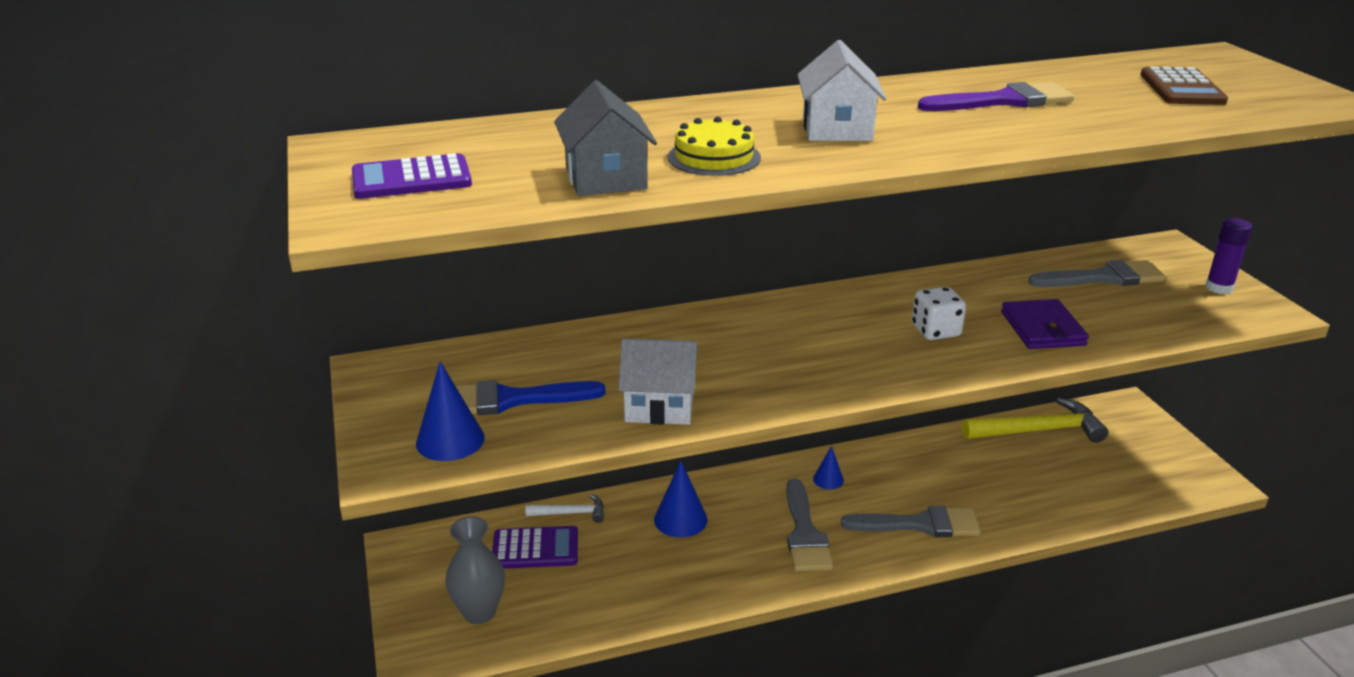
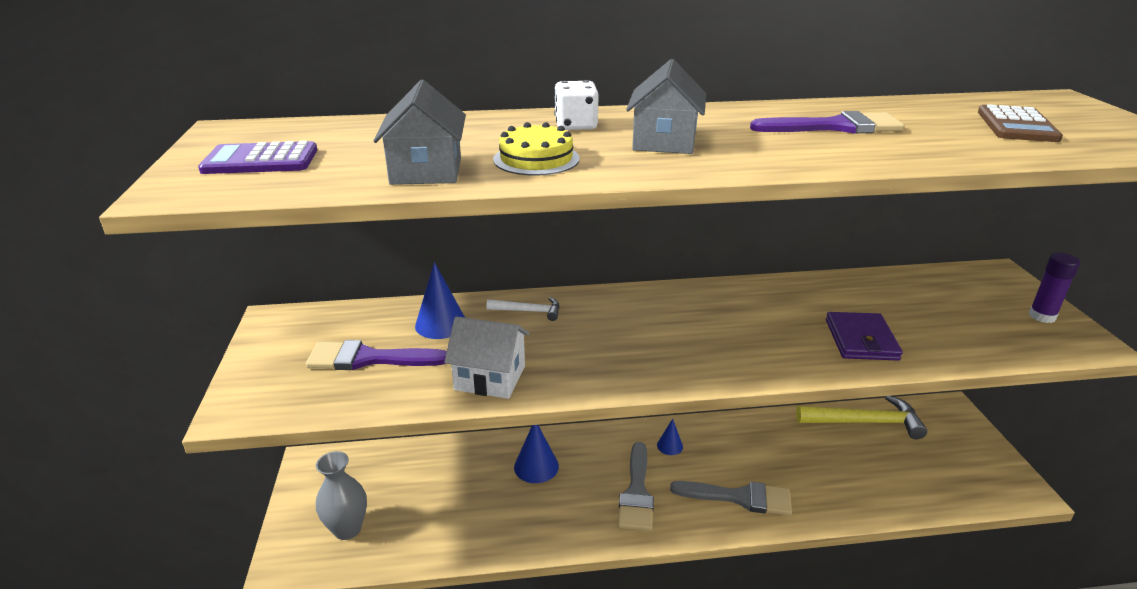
camera: 10 degrees right, 0 degrees up
(450, 440) = (301, 390): blue cone -> blue cone (441, 324)
(511, 400) = (369, 359): blue brush -> purple brush
(535, 549) = (411, 478): purple calculator -> none
(571, 513) = (450, 450): white hammer -> white hammer (529, 311)
(837, 129) = (664, 142): white house -> grey house
(935, 331) = (760, 332): white dice -> white dice (576, 125)
(1103, 278) = (930, 297): grey brush -> none

